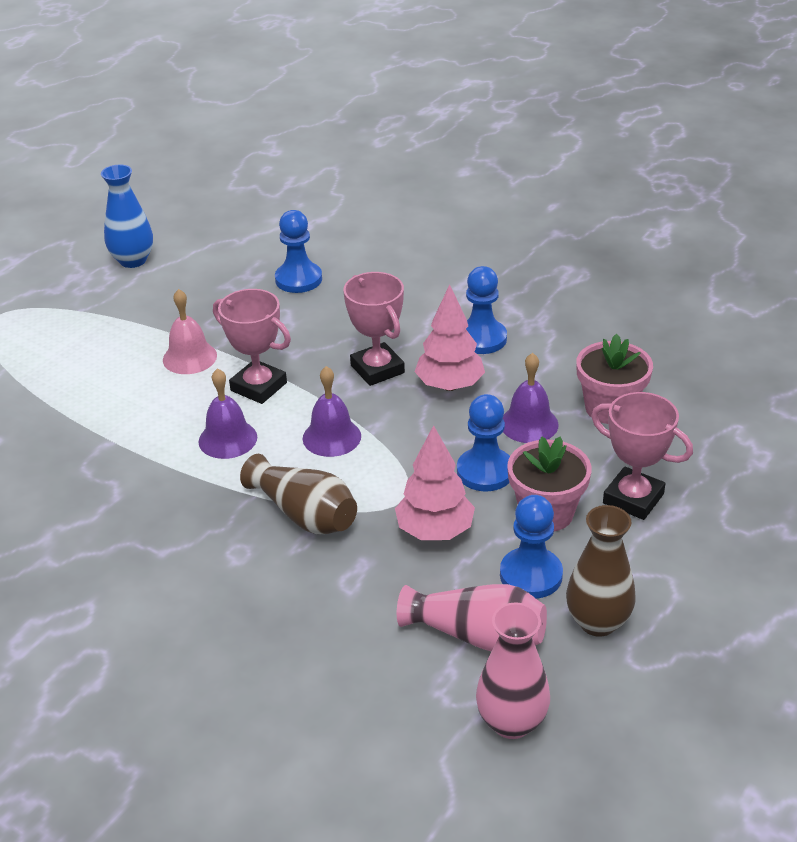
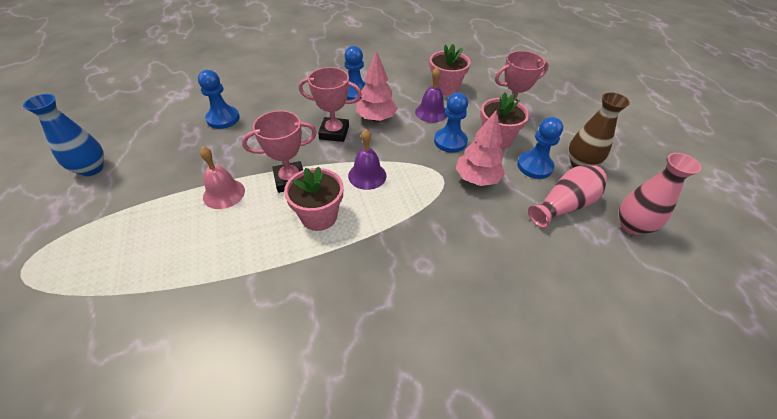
camera: 55 degrees left, 10 degrees up
(228, 439) = (319, 216): purple bell -> pink flower pot
(304, 514) = (418, 219): brown vase -> none

